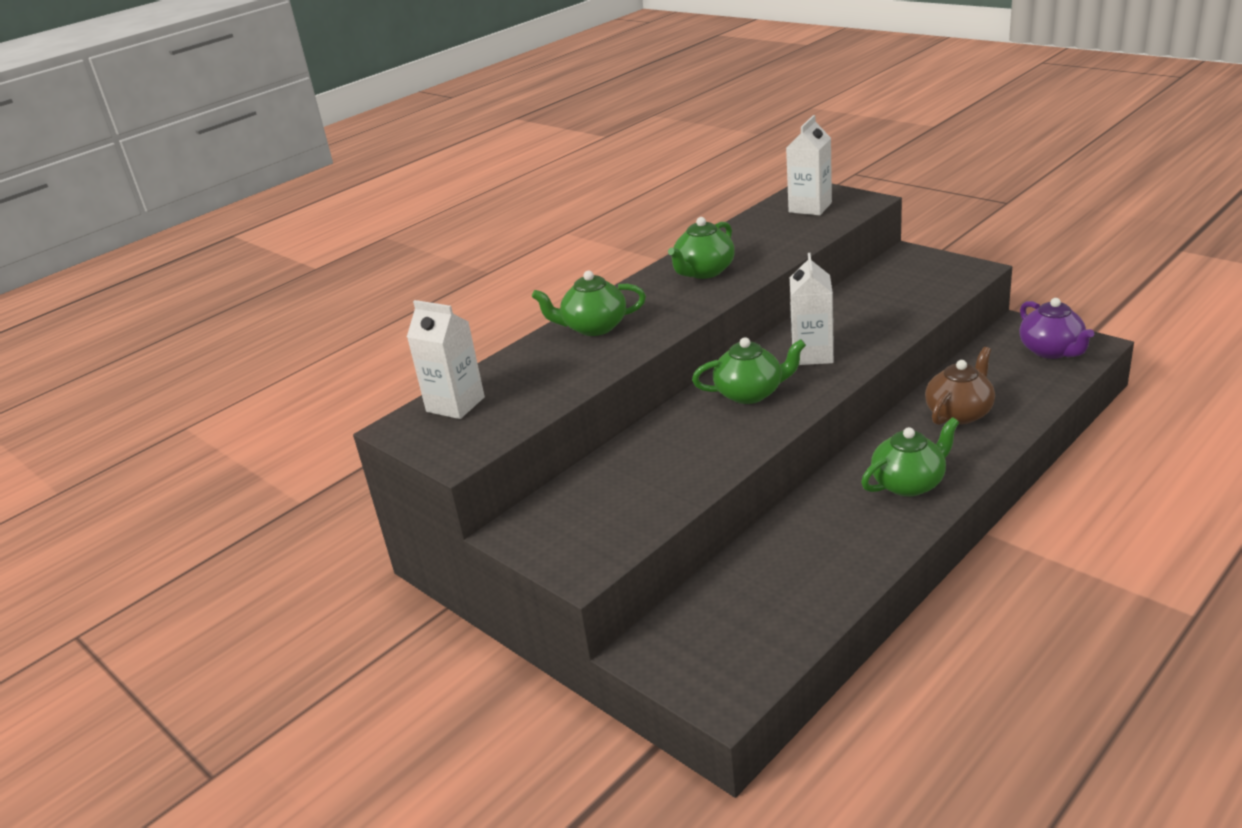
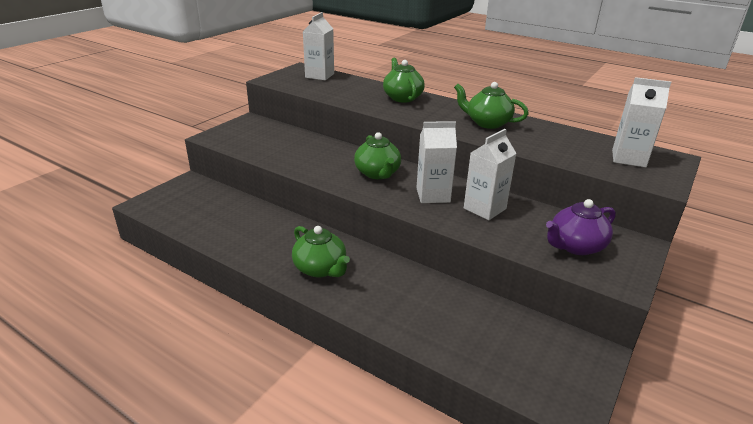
camera: 75 degrees right, 0 degrees up
(844, 324) = (484, 208): none -> white carton
(959, 413) = (418, 299): brown teapot -> none
(1051, 351) = (548, 372): purple teapot -> purple teapot (575, 246)

